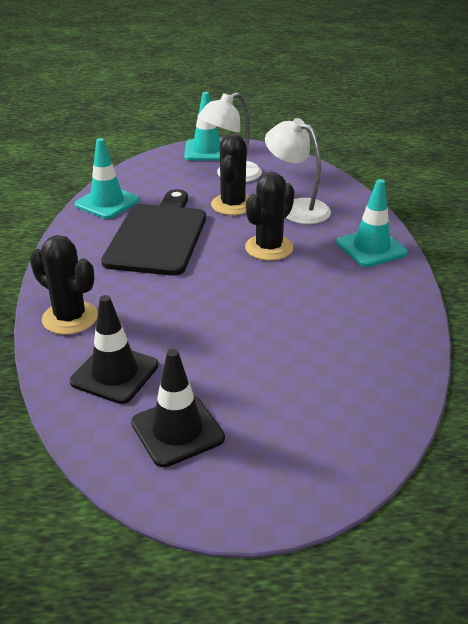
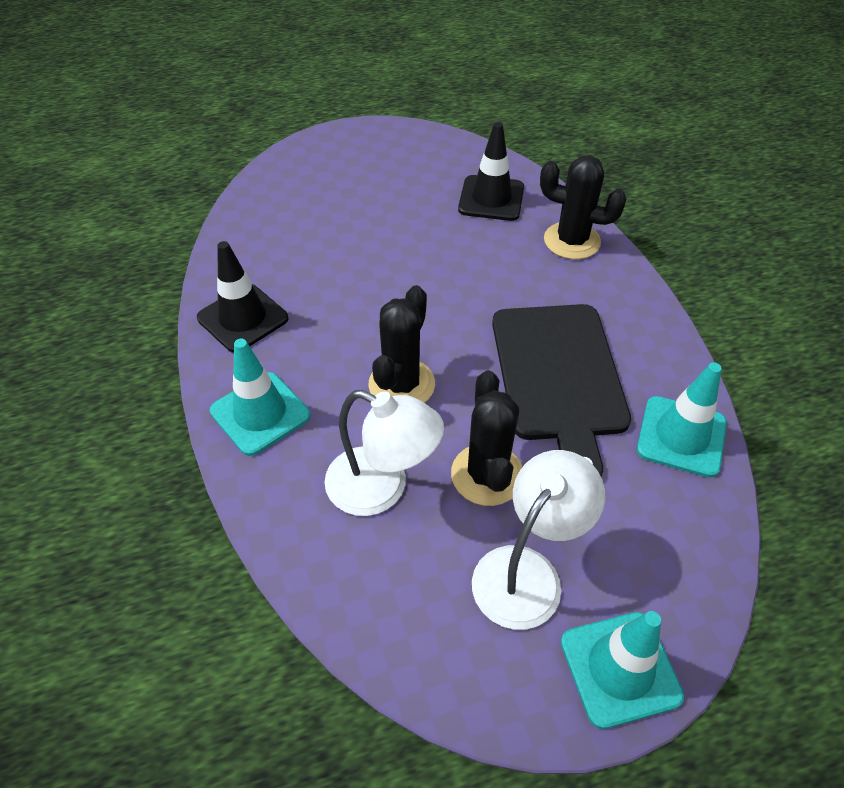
camera: 165 degrees right, 15 degrees up
(177, 430) = (416, 168): black traffic cone -> black traffic cone (243, 318)

